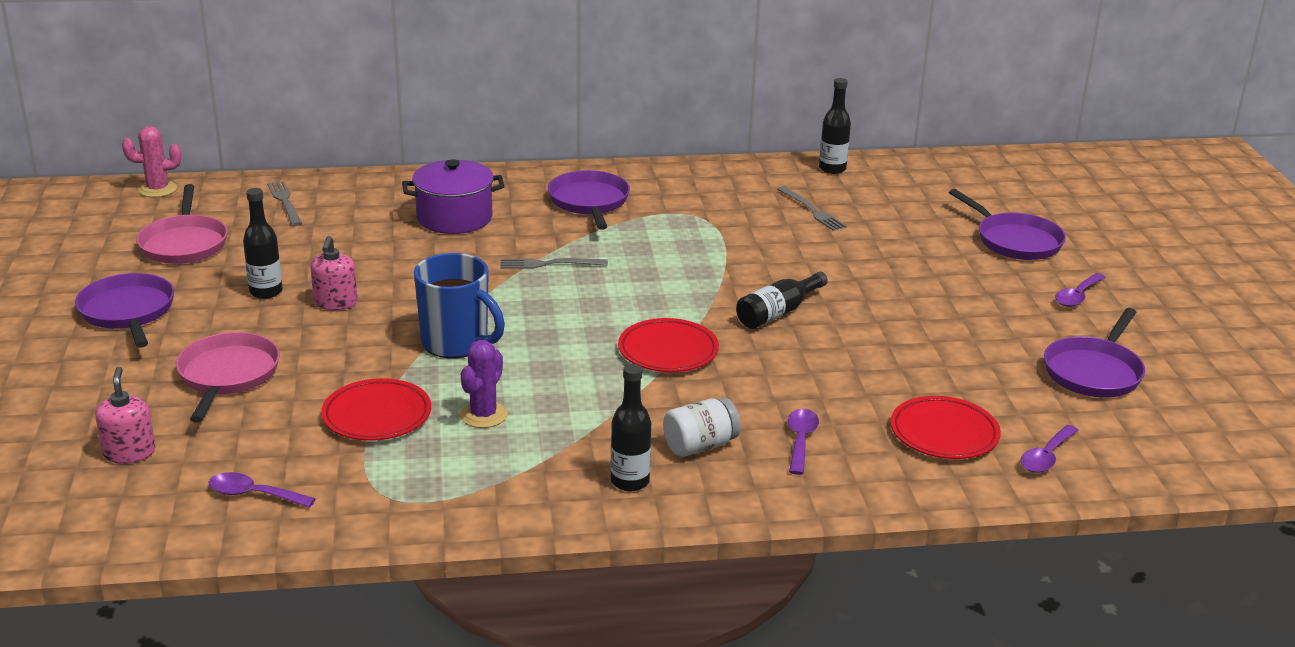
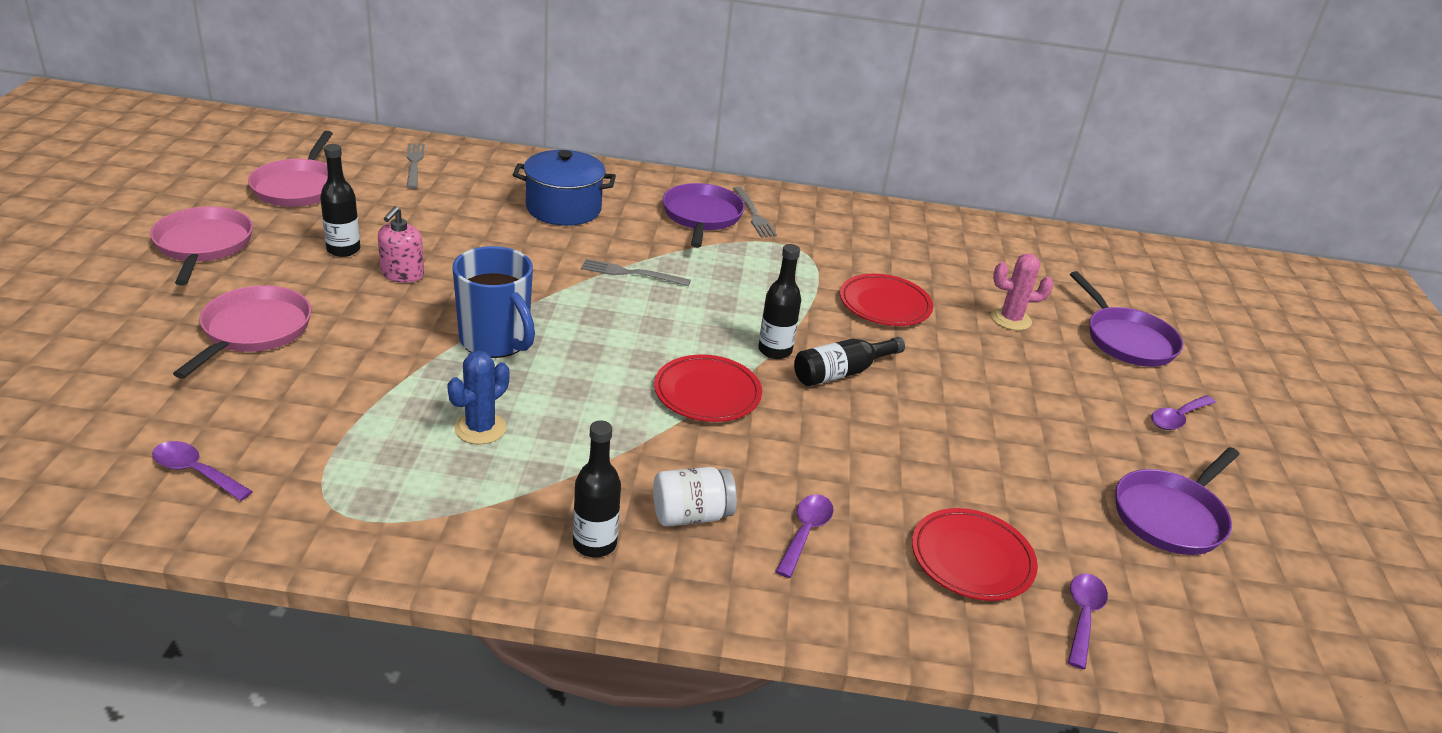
camera: 10 degrees right, 5 degrees up
(128, 312) = (203, 245): purple pan -> pink pan
(129, 453) = (106, 396): pink soap dispenser -> none
(157, 189) = (307, 131): pink cactus -> pink cactus (1011, 319)
(377, 415) = (372, 406): red plate -> red plate (884, 305)
(454, 218) = (563, 208): purple pot -> blue pot
(483, 415) = (480, 428): purple cactus -> blue cactus
(812, 210) = (922, 266): grey fork -> grey fork (754, 214)
(832, 169) = (959, 226): black bottle -> black bottle (775, 350)
(1046, 456) = (1083, 617): purple spoon -> purple spoon turned 150 degrees clockwise

